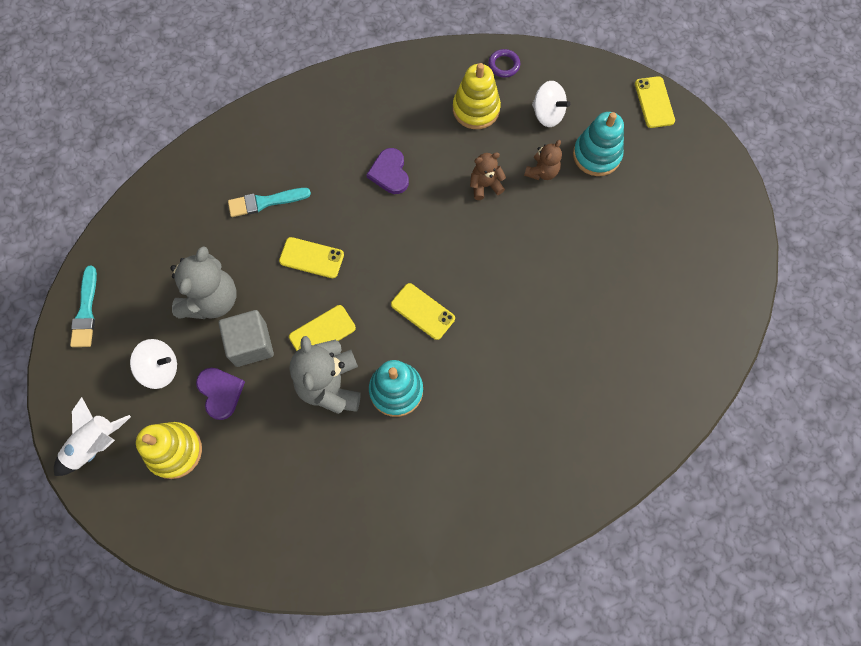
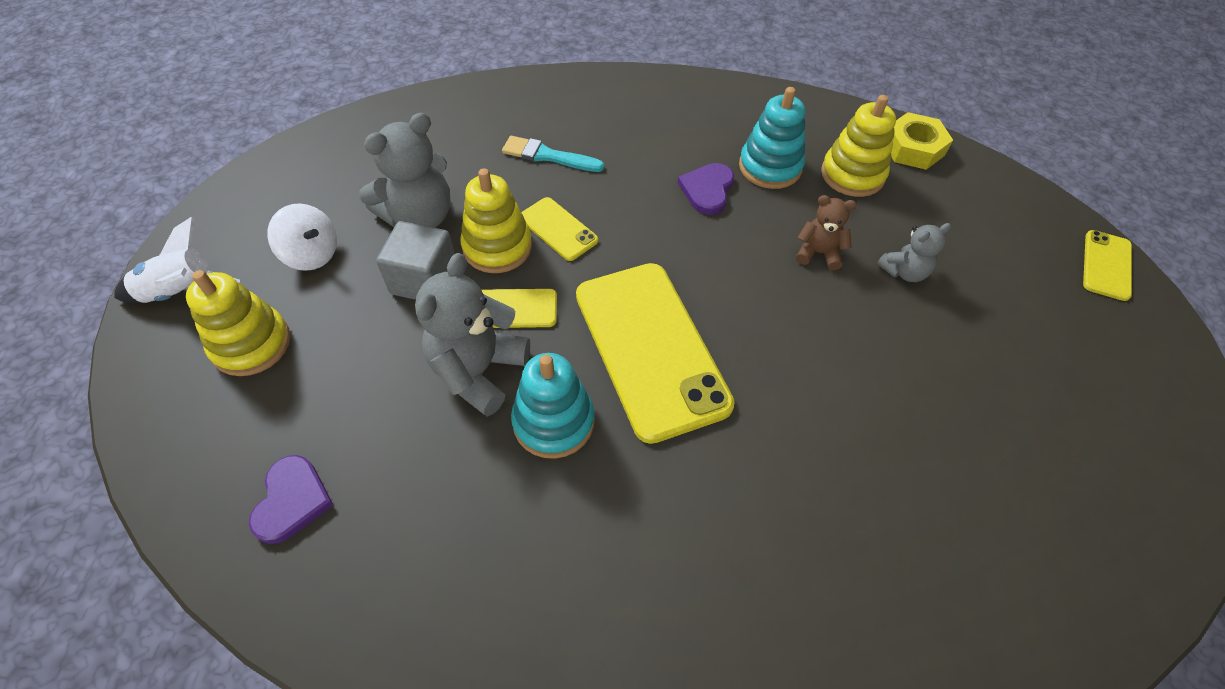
camera: 30 degrees right, 15 degrees down
(86, 311) = (290, 167): turquoise brush -> none
(220, 392) = (351, 311): purple heart -> purple heart (292, 500)
(281, 293) = (497, 247): none -> yellow stacking toy
(422, 311) = (650, 348): yellow phone -> yellow phone, size x2.14
(504, 65) = (913, 148): purple ring -> yellow nut
(542, 172) = (904, 272): brown teddy bear -> grey teddy bear
(547, 114) = (945, 216): white spinning top -> none
(596, 155) = (992, 287): turquoise stacking toy -> turquoise stacking toy (770, 167)

